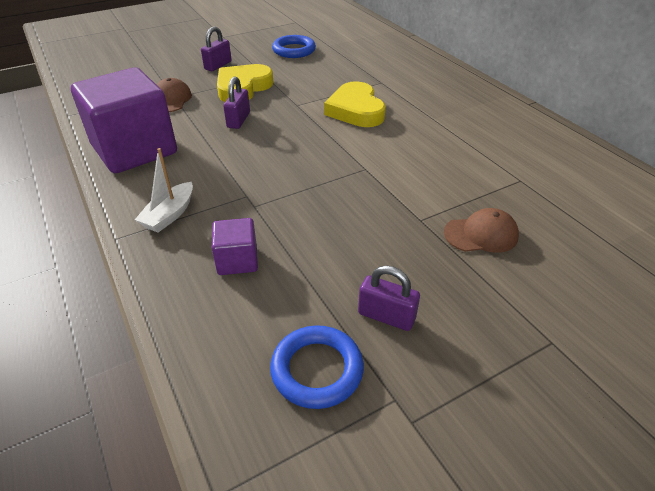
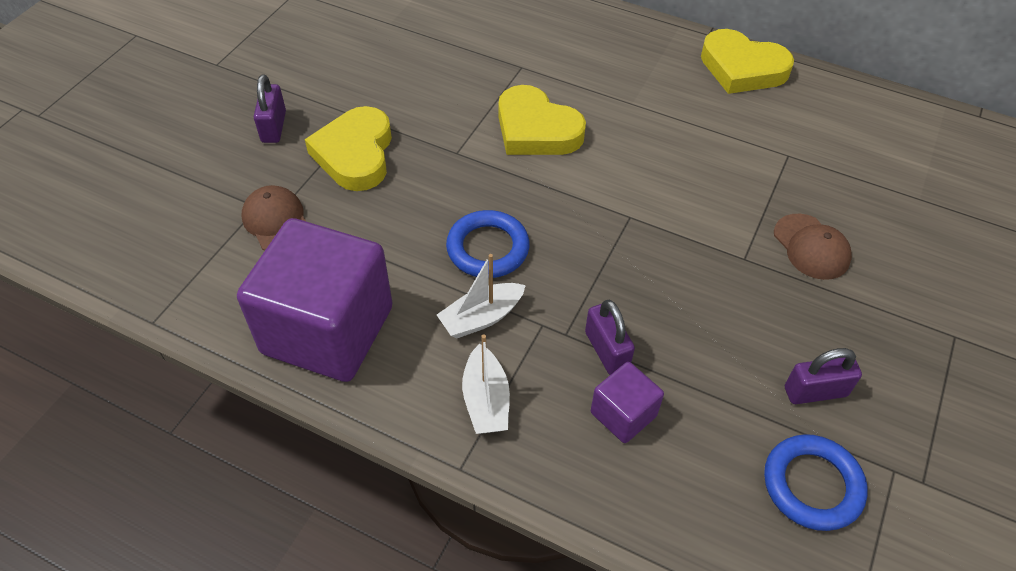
camera: 35 degrees left, 10 degrees up
(216, 178) = (481, 317): none -> white boat
(238, 120) = (410, 213): purple padlock -> purple padlock (606, 351)
(294, 50) = (352, 52): blue ring -> blue ring (488, 248)
(481, 234) = (811, 247): brown cap -> brown cap turned 105 degrees clockwise
(535, 126) = (742, 68): none -> yellow heart

